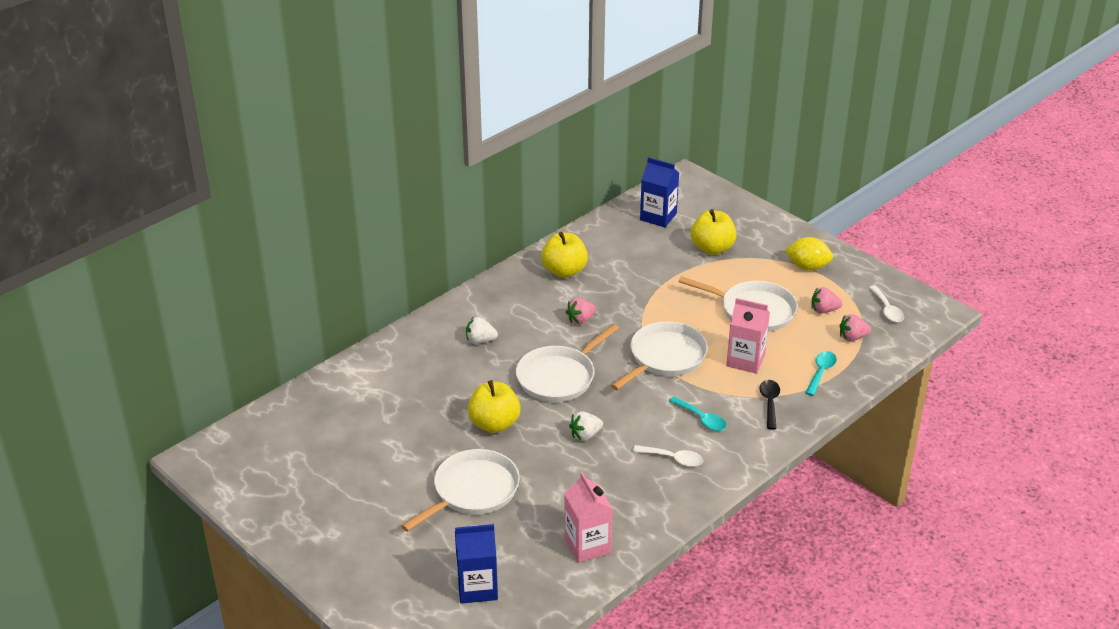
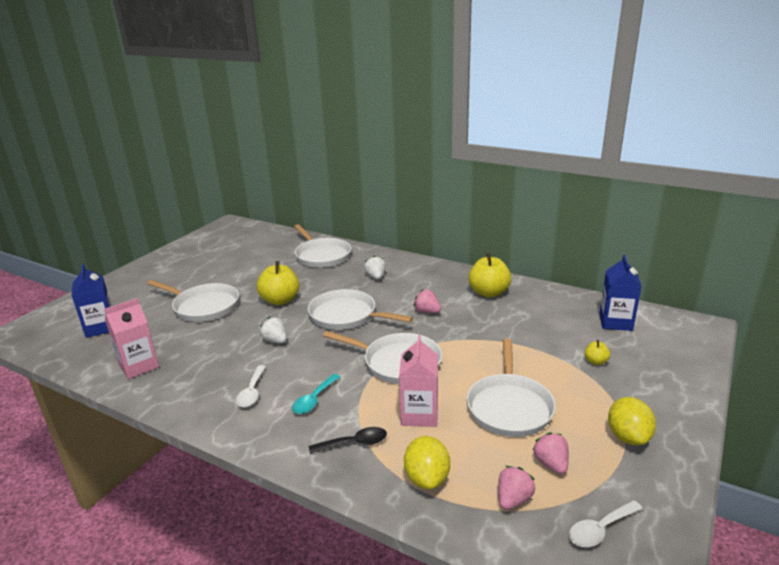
camera: 75 degrees right, 10 degrees down
(390, 375) = (322, 255): none -> white pan
(712, 248) = (595, 361): yellow apple -> yellow apple, size x0.48
(821, 372) = (427, 478): turquoise spoon -> yellow lemon
(852, 337) = (513, 499): pink strawberry -> pink strawberry turned 60 degrees clockwise

